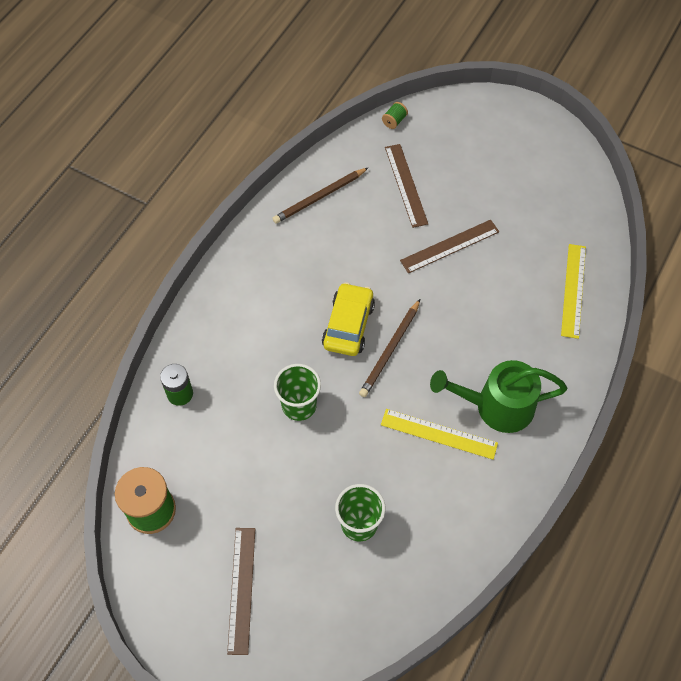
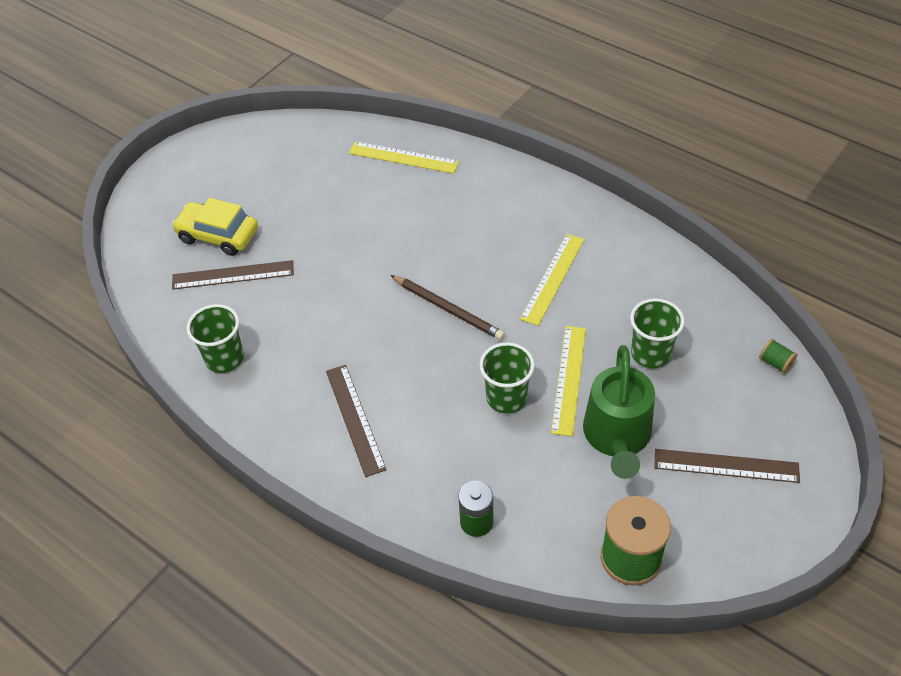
camera: 80 degrees left, 10 degrees down
(319, 197) = (224, 358): brown pencil -> green cup
(323, 454) = (569, 379): none -> yellow ruler
(348, 325) = (410, 344): yellow car -> yellow car (218, 235)
(394, 121) = (136, 277): green spool -> green spool (775, 363)
(449, 246) = (326, 245): brown ruler -> brown ruler (355, 419)
(497, 406) = (526, 230): green watering can -> green watering can (617, 436)

